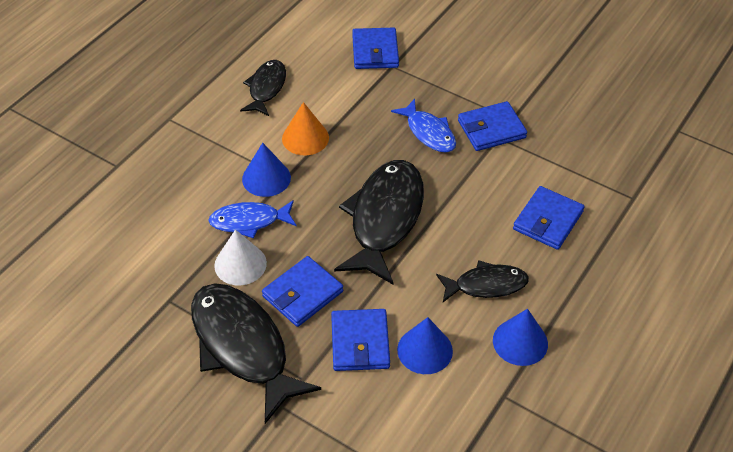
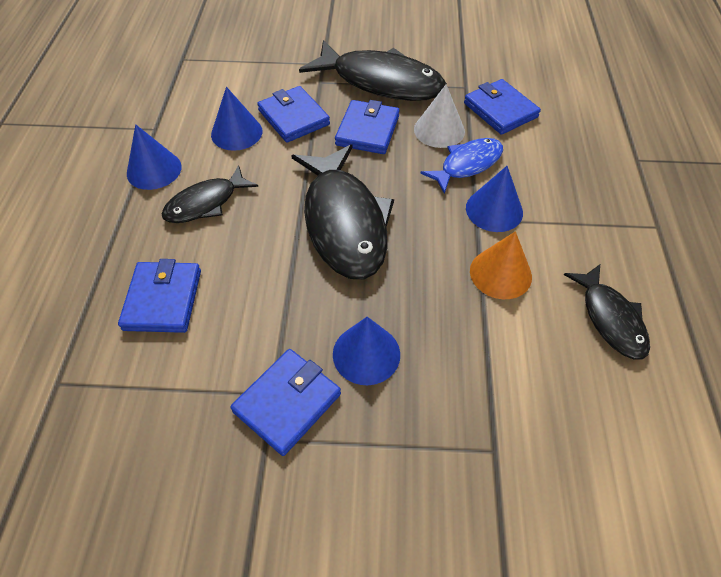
camera: 150 degrees right, 5 degrees up
(375, 51) = (541, 467): blue wallet -> blue wallet (500, 110)
(429, 132) = (366, 354): blue fish -> blue cone

